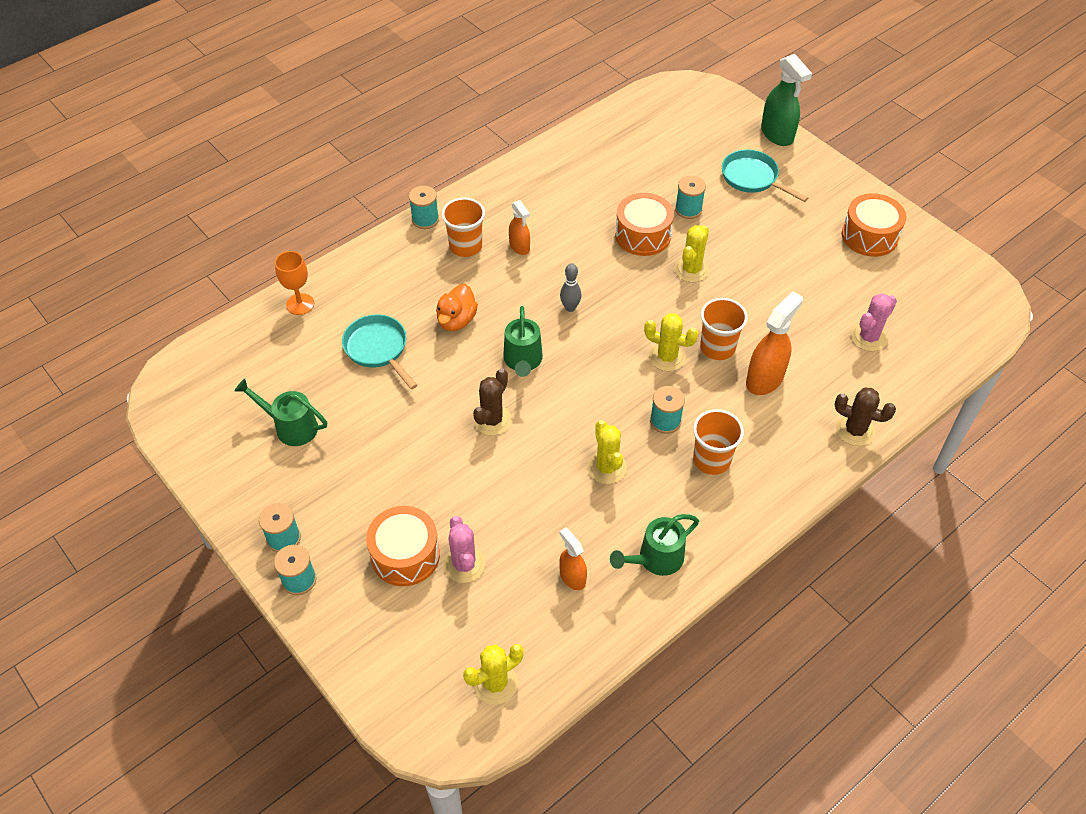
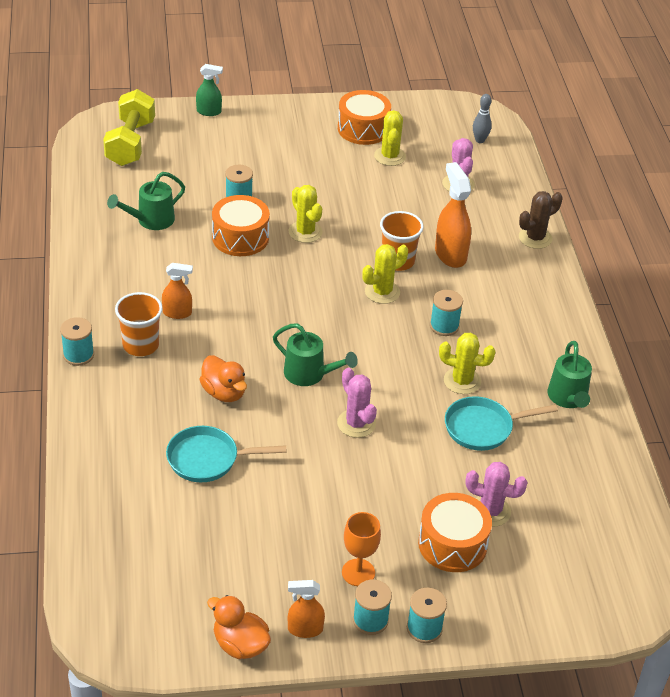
camera: 60 degrees left, 10 degrees down
(207, 467) = (240, 645): none -> orange duck
(290, 426) = (244, 561): green watering can -> green watering can (150, 220)
(300, 304) = (97, 489): orange goblet -> orange goblet (358, 572)
(492, 420) = (356, 423): brown cactus -> pink cactus
(495, 683) = (615, 545): yellow cactus -> yellow cactus (389, 156)
(570, 308) = (278, 318): grey bowling pin -> grey bowling pin (480, 140)
(572, 577) = (550, 452): orange spray bottle -> orange spray bottle (305, 629)
(686, 115) = (130, 143): none -> yellow dumbbell
(711, 460) = (501, 321): orange cup -> none
(753, 178) = (242, 149): turquoise pan -> turquoise pan (483, 428)
(777, 134) = (209, 112): green spray bottle -> green spray bottle, size x0.60

